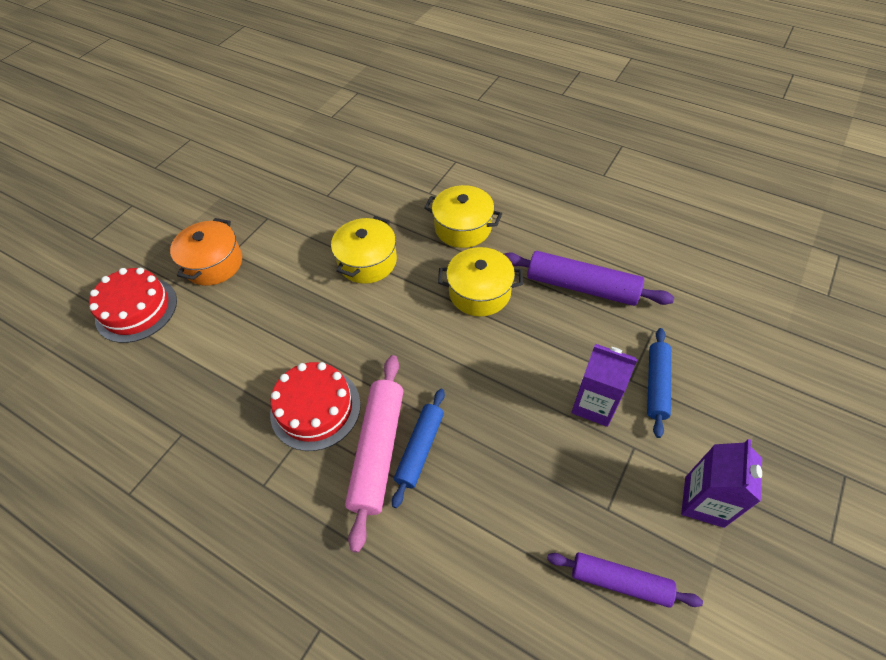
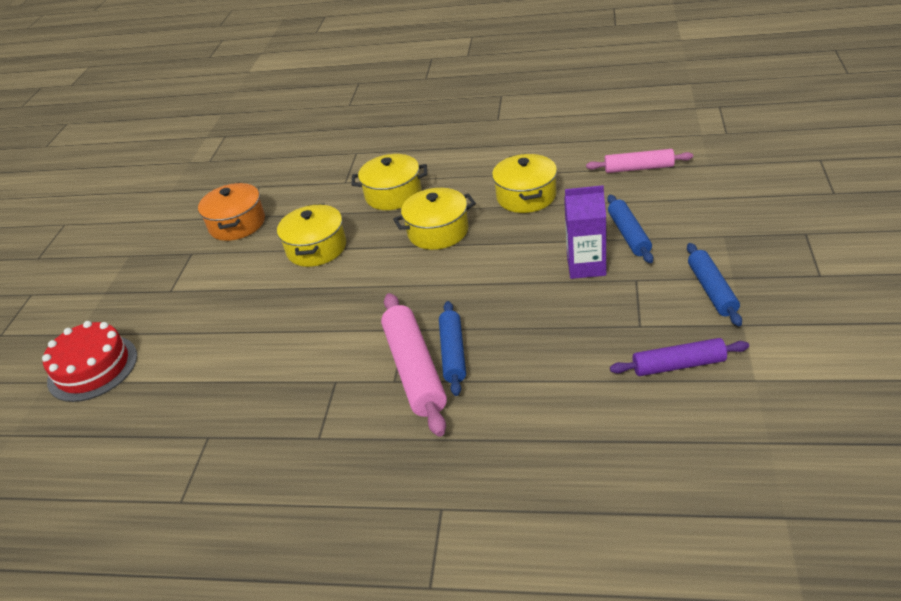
camera: 20 degrees left, 15 degrees down
(213, 263) = (156, 305): orange pot -> orange pot (237, 224)
(315, 408) = (334, 365): red cake -> none
(581, 287) = (526, 196): purple rolling pin -> yellow pot
(704, 501) = (712, 290): purple carton -> blue rolling pin
(710, 301) = (638, 168): none -> pink rolling pin

